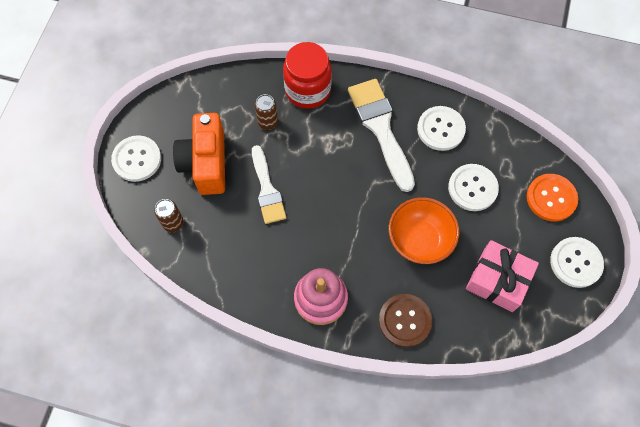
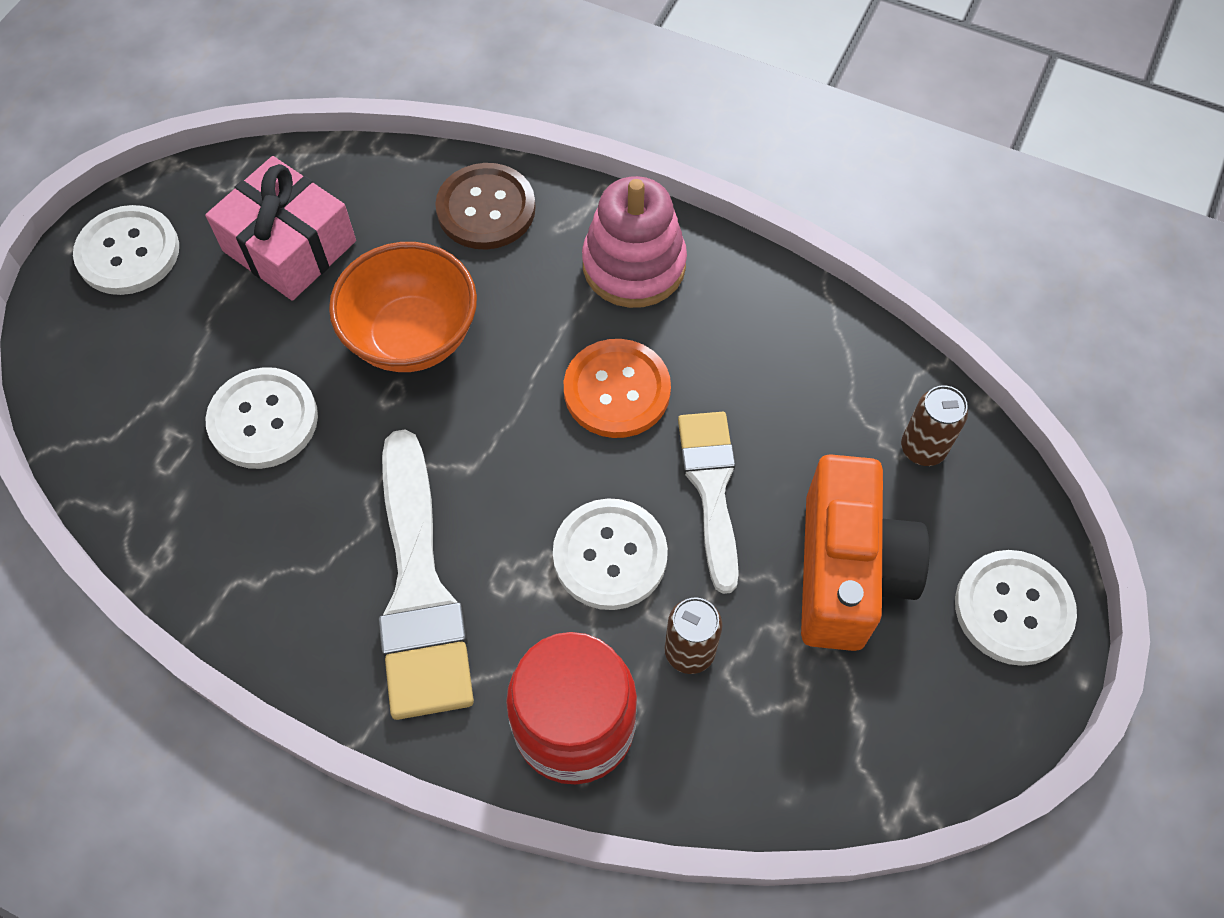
camera: 170 degrees left, 5 degrees down
(441, 129) = (279, 564): white button -> white button (610, 555)
(551, 198) = (110, 374): orange button -> orange button (617, 390)

